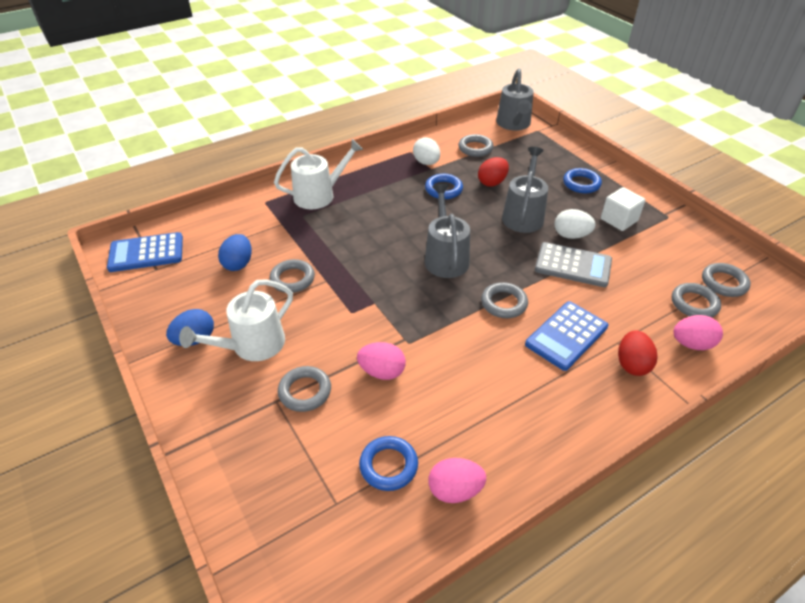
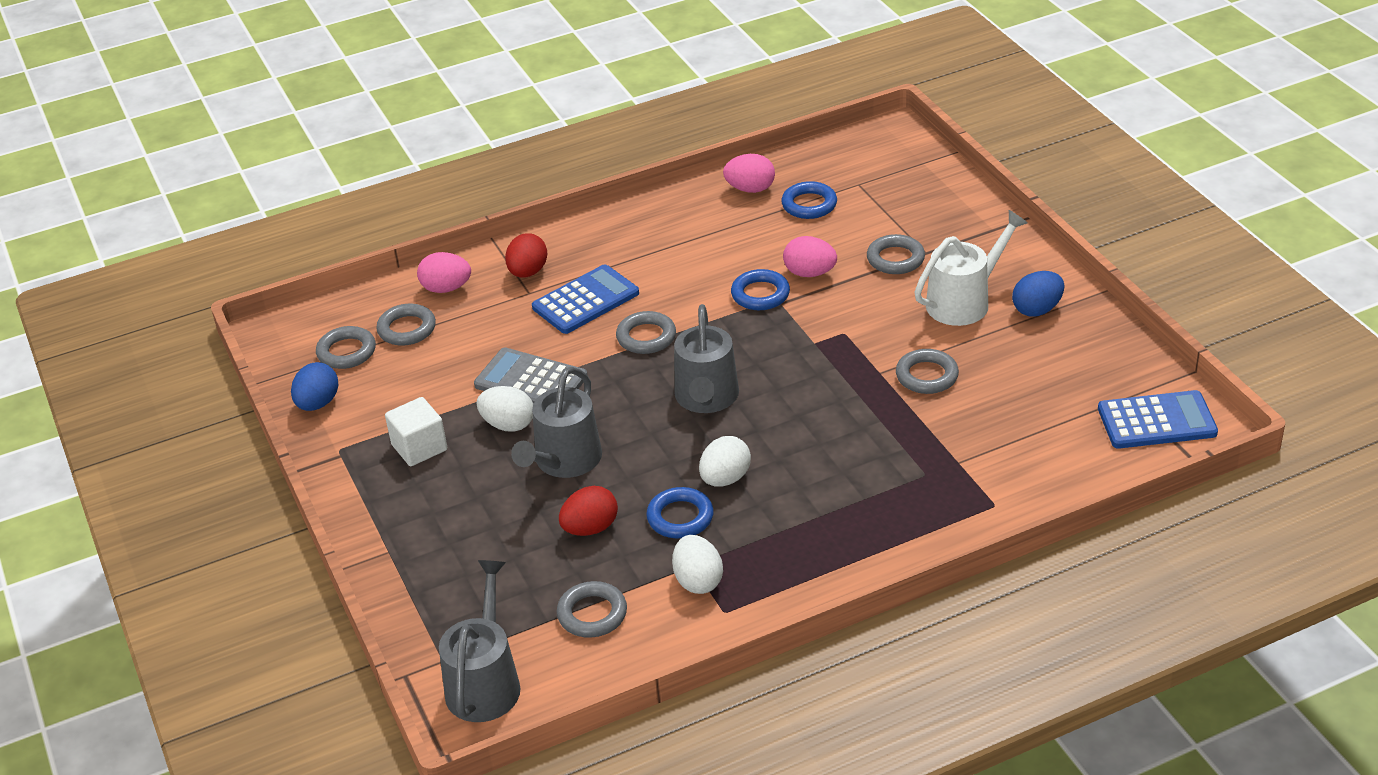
camera: 170 degrees left, 5 degrees down
(238, 264) = (1010, 400): blue egg -> blue egg (318, 403)
(319, 195) = (901, 514): white watering can -> none
(422, 209) = (725, 479): none -> white egg
(581, 184) = (435, 519): blue ring -> blue ring (760, 294)

